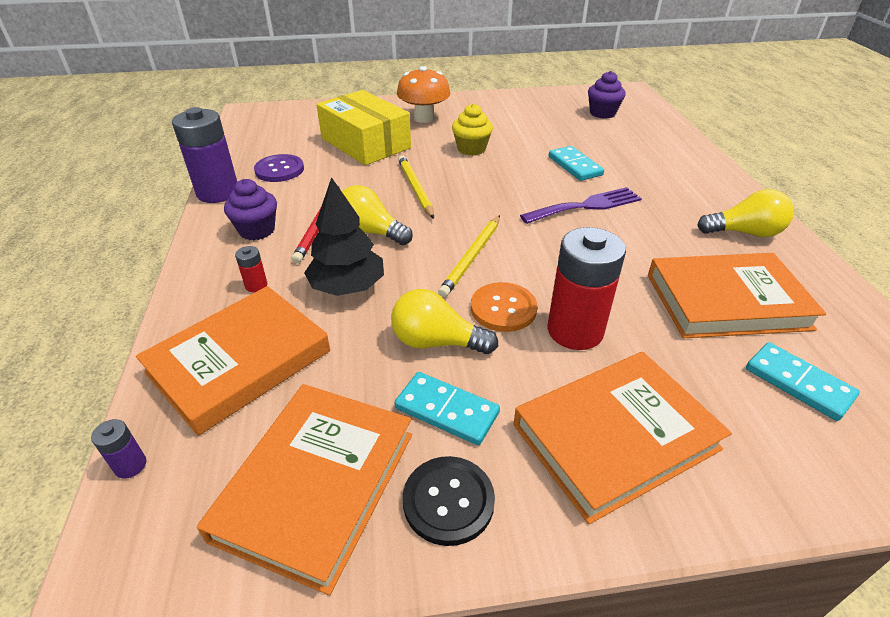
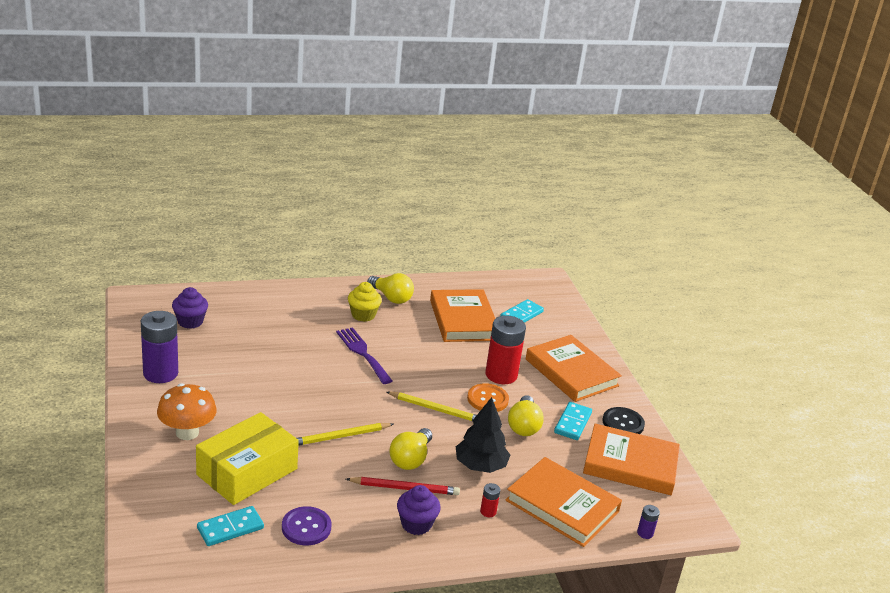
camera: 100 degrees left, 10 degrees down
(218, 193) = (354, 564): purple battery -> purple battery (160, 373)
(471, 149) = (264, 403): yellow cupcake -> yellow cupcake (363, 315)
(574, 166) = (298, 350): turquoise domino -> turquoise domino (230, 528)
(744, 233) = (391, 298): yellow light bulb -> yellow light bulb turned 135 degrees clockwise

